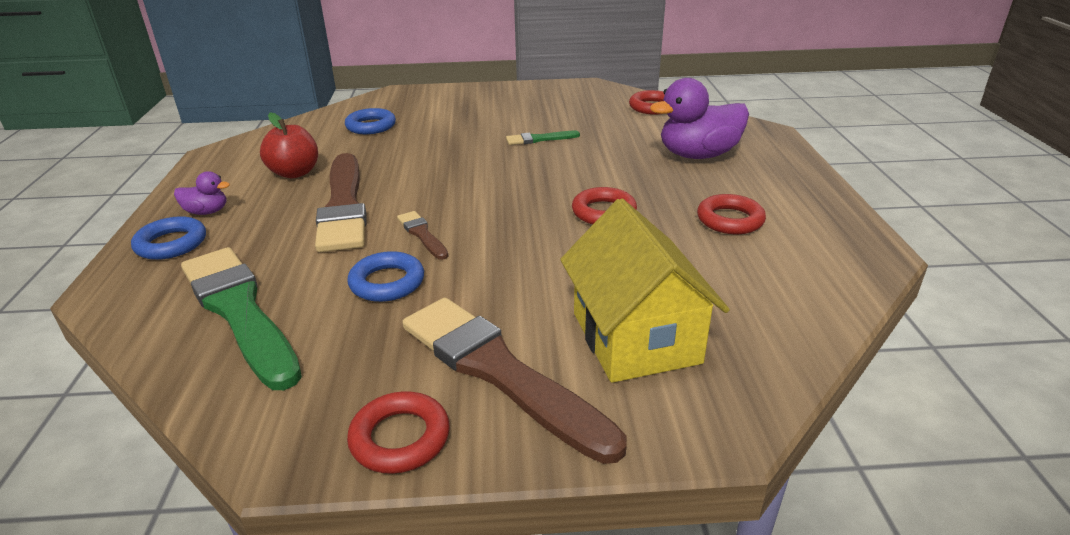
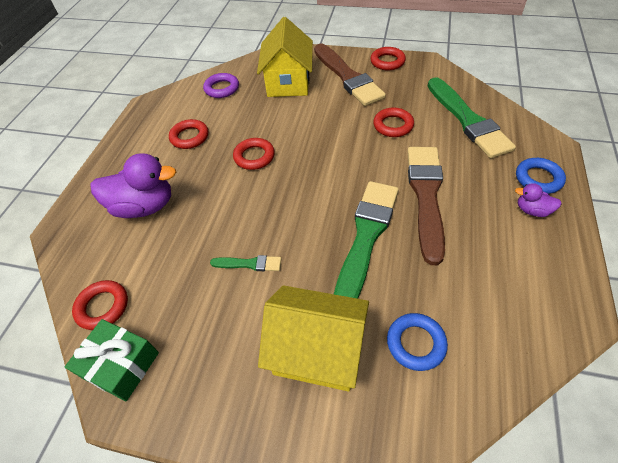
camera: 160 degrees left, 20 degrees up
(295, 173) = (478, 254): red apple -> none
(387, 282) = (393, 125): blue ring -> red ring
(420, 168) = (366, 237): none -> green brush
(422, 234) = (371, 157): brown brush -> none
(453, 114) = (317, 350): none -> yellow house
(604, 93) = (121, 365): none -> green gift
(769, 302) = (222, 88): none -> purple ring

